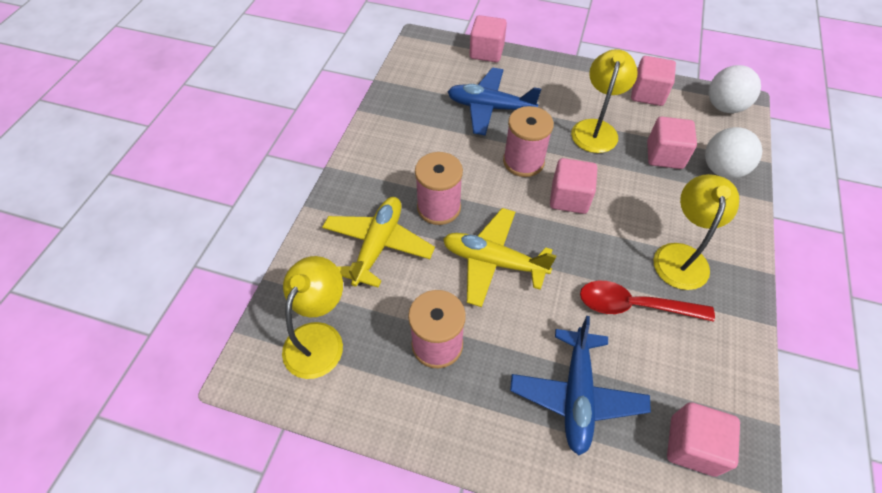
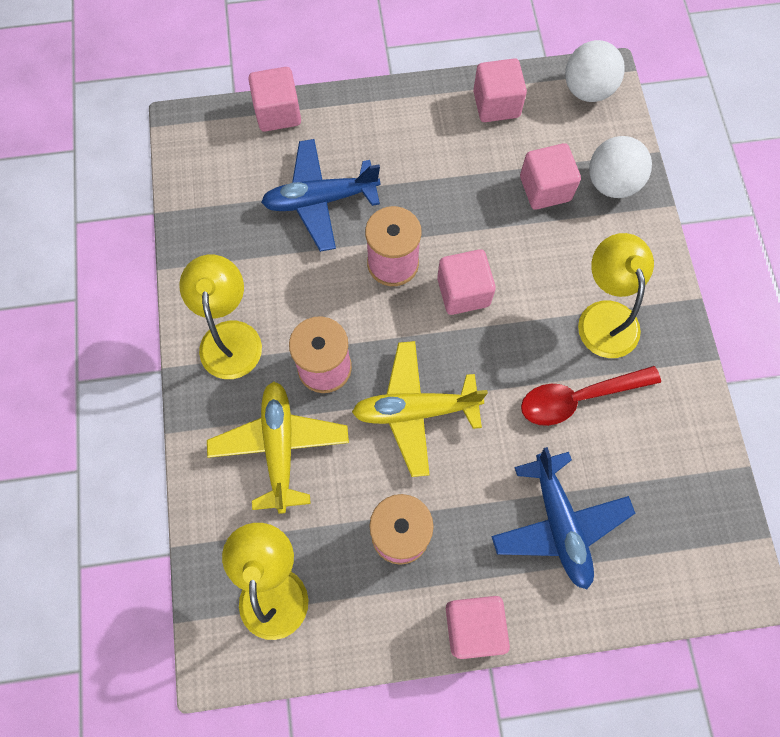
camera: 25 degrees left, 15 degrees up
(596, 129) = (456, 181): yellow lamp -> yellow lamp (230, 336)
(692, 445) = (681, 524): pink cube -> pink cube (473, 626)

